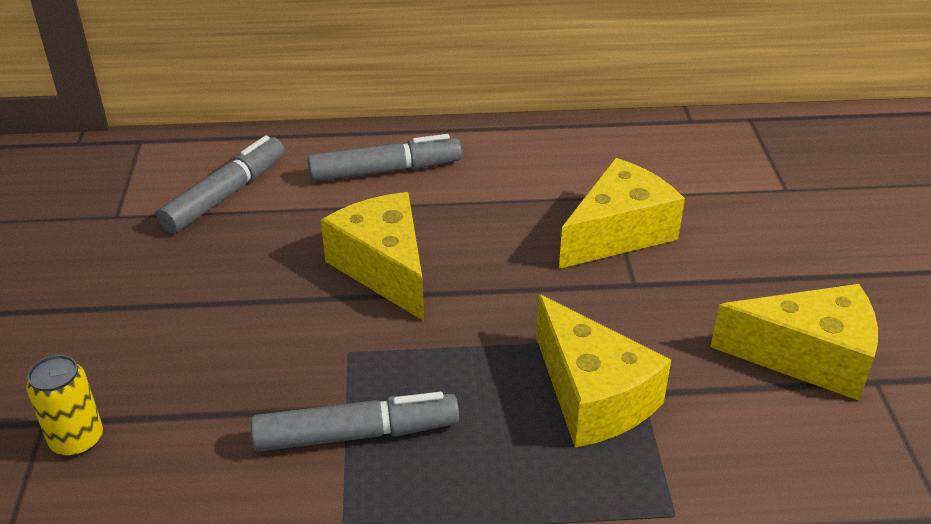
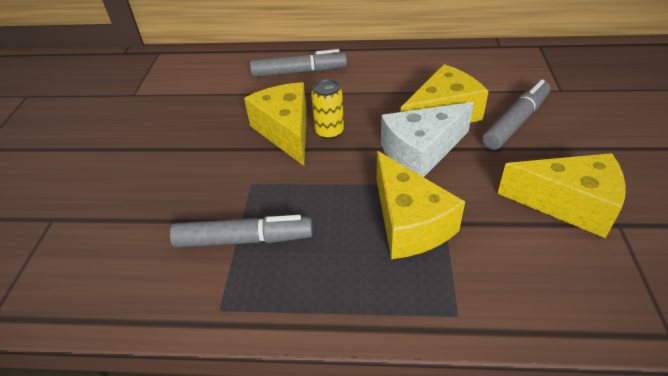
camera: 10 degrees right, 5 degrees up
(77, 440) = (68, 232): yellow can -> yellow can (329, 131)
(225, 195) = (200, 84): grey marker -> grey marker (516, 122)
(595, 292) = (421, 152): none -> white cheese

